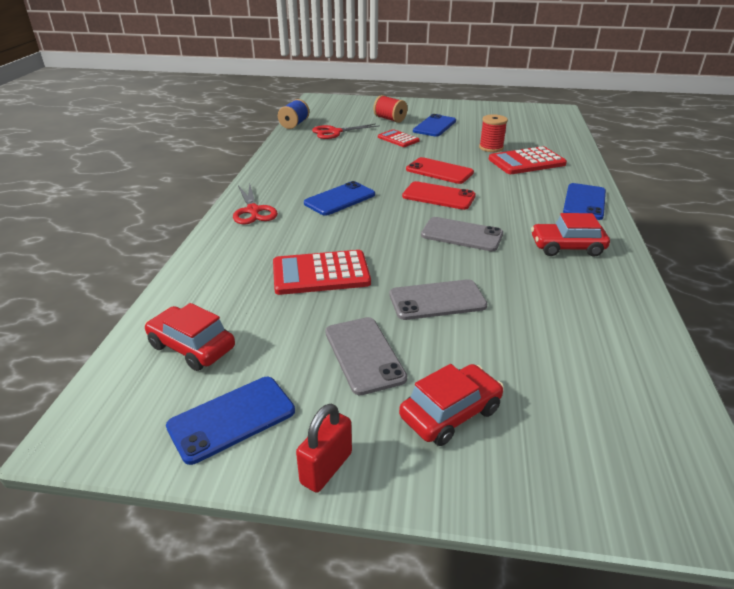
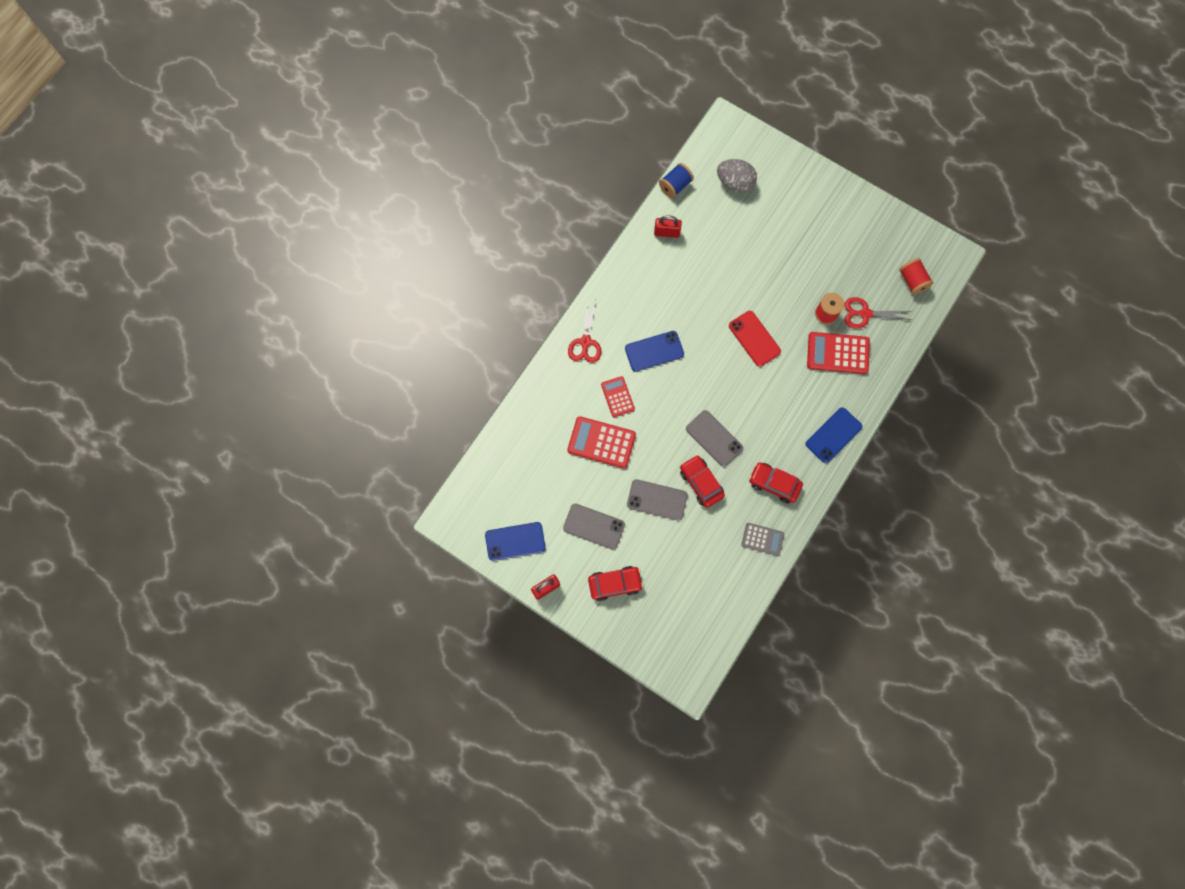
camera: 25 degrees right, 40 degrees up
(192, 347) = (509, 480): red car -> red car (701, 483)
(302, 143) = (666, 232): none -> red padlock
(334, 132) = (704, 220): red scissors -> red scissors (865, 314)
(347, 115) = (735, 182): none -> grey egg
(364, 355) = (594, 526): grey phone -> grey phone turned 75 degrees counterclockwise
(390, 119) = (771, 210): red spool -> red spool (912, 281)
(398, 139) = (754, 260): red calculator -> red calculator (617, 397)
(434, 126) = (804, 245): blue phone -> none
(438, 196) = (729, 379): red phone -> none
(609, 293) = (762, 539): none -> grey calculator

